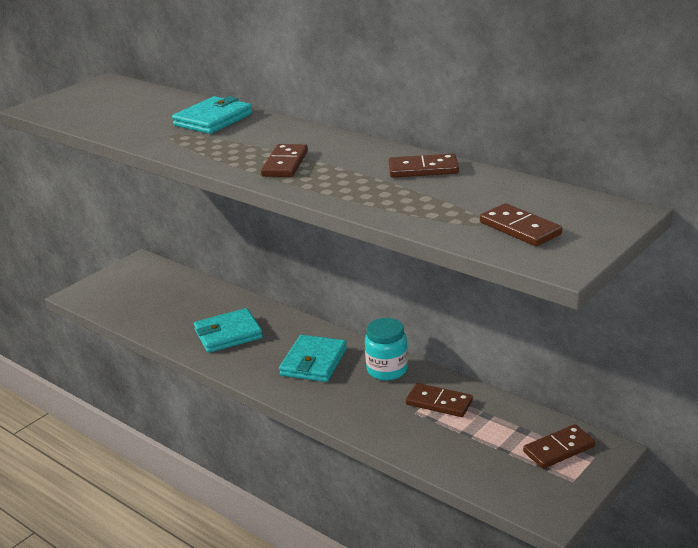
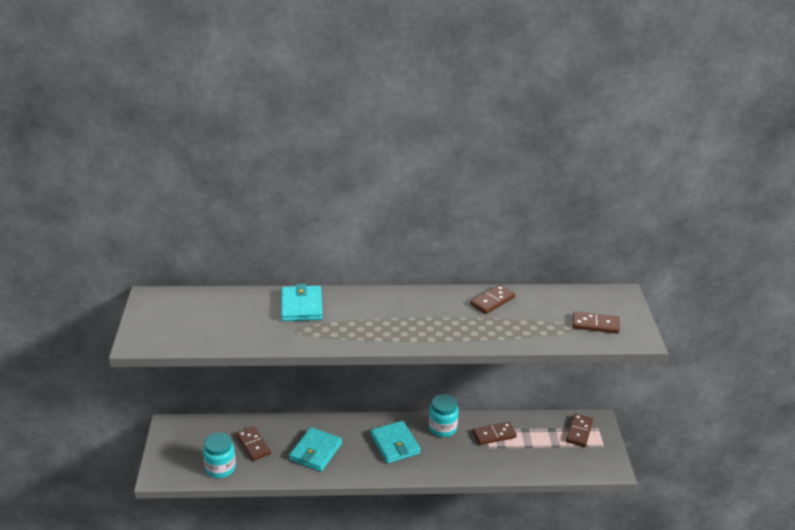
camera: 45 degrees left, 5 degrees up
(130, 311) = (220, 468): none -> turquoise jar
(285, 164) = (410, 327): brown domino -> brown domino (253, 445)

